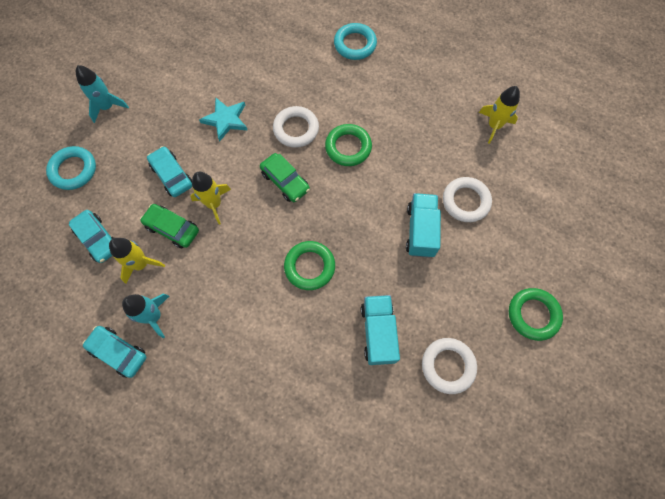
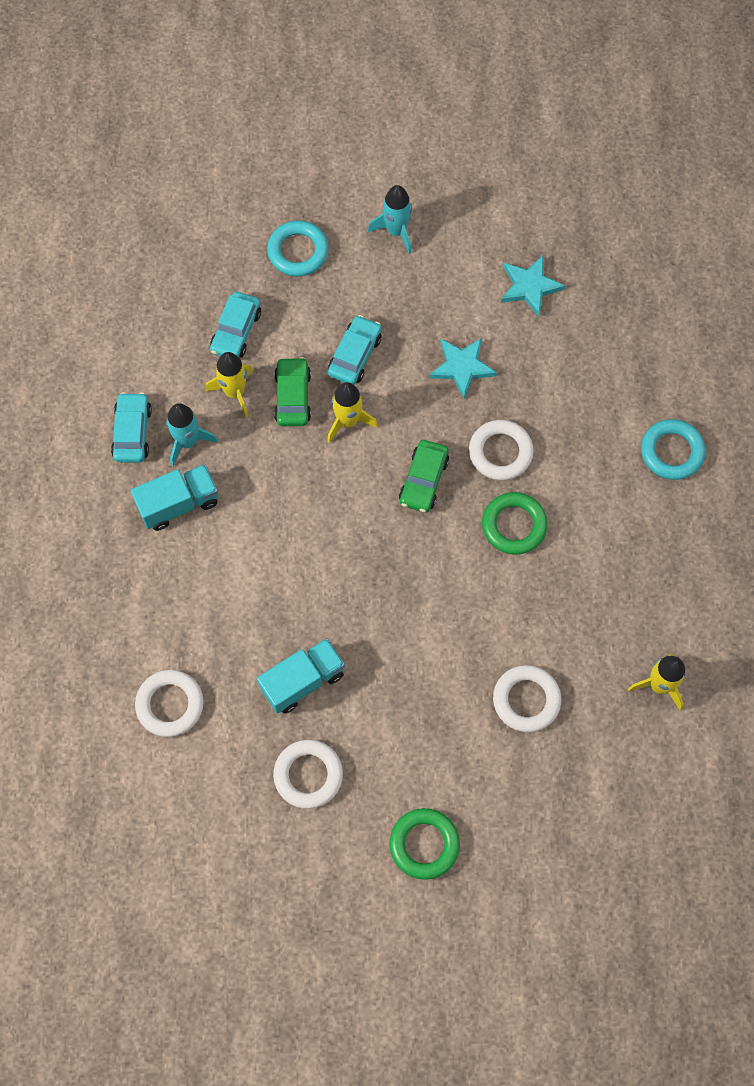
camera: 60 degrees right, 0 degrees up
(201, 57) = (530, 287): none -> turquoise star
(309, 267) = (335, 566): green ring -> none
(343, 439) = (170, 704): none -> white ring
(420, 231) = (454, 666): turquoise truck -> turquoise truck (178, 504)

